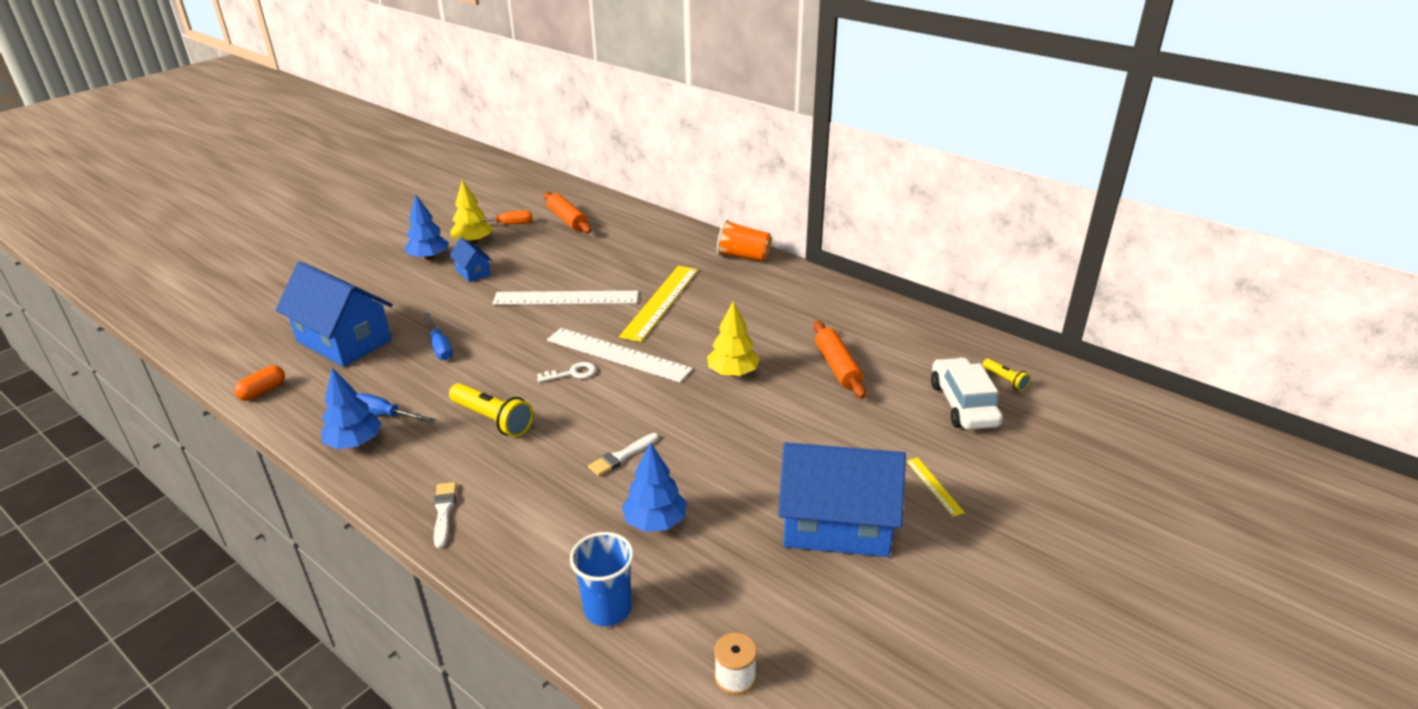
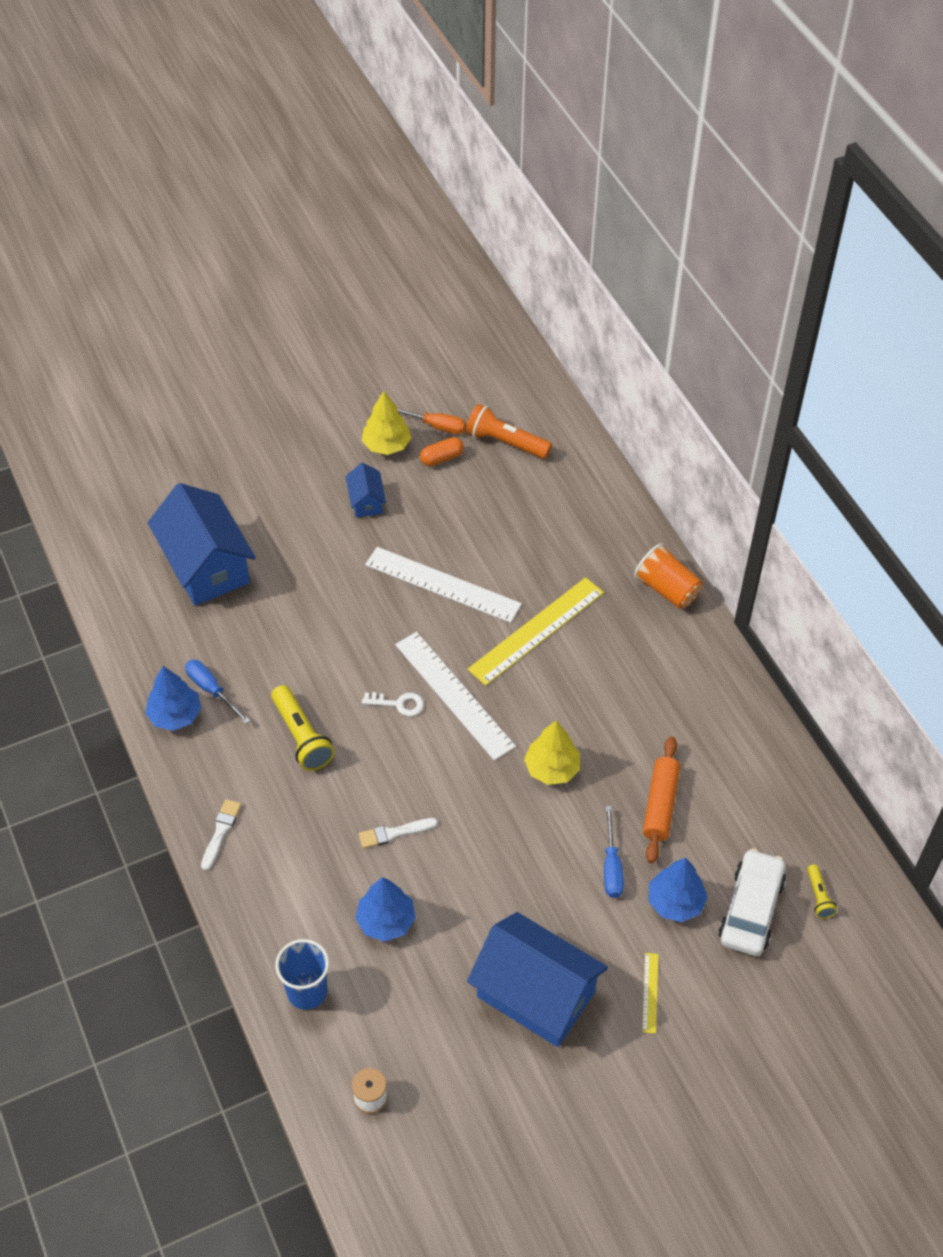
camera: 25 degrees right, 20 degrees up
(263, 391) = (116, 611): orange capsule -> orange capsule (441, 458)
(429, 257) = (331, 457): blue tree -> blue tree (675, 902)
(439, 346) = (291, 611): blue screwdriver -> blue screwdriver (611, 866)
(567, 220) = (505, 442): orange rolling pin -> orange flashlight

